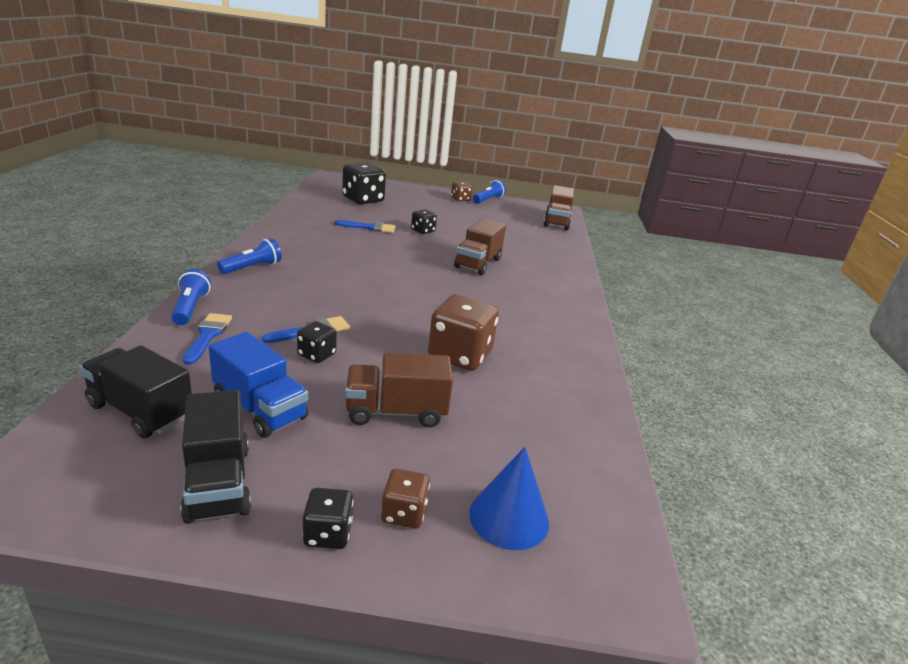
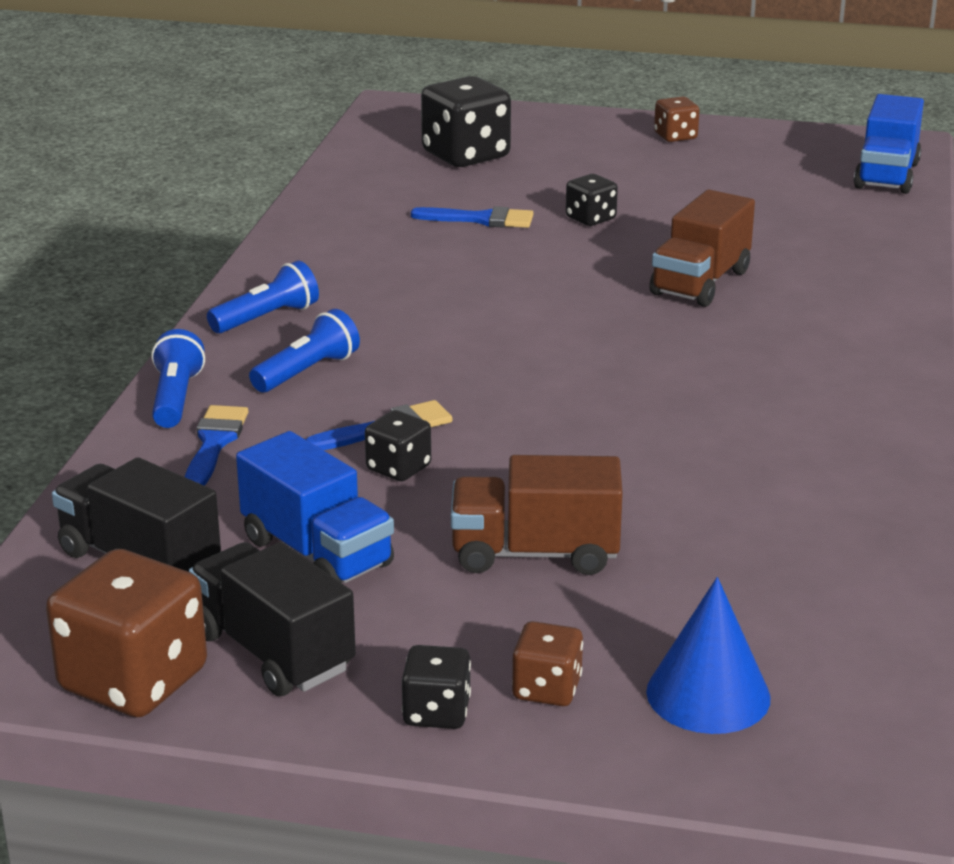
camera: 10 degrees right, 0 degrees up
(218, 483) = (273, 652): black truck -> black truck turned 150 degrees clockwise
(460, 355) = (649, 461): brown dice -> brown dice (133, 680)
(488, 200) = (738, 133): blue flashlight -> blue flashlight (307, 372)
(556, 222) = (886, 175): brown truck -> blue truck

